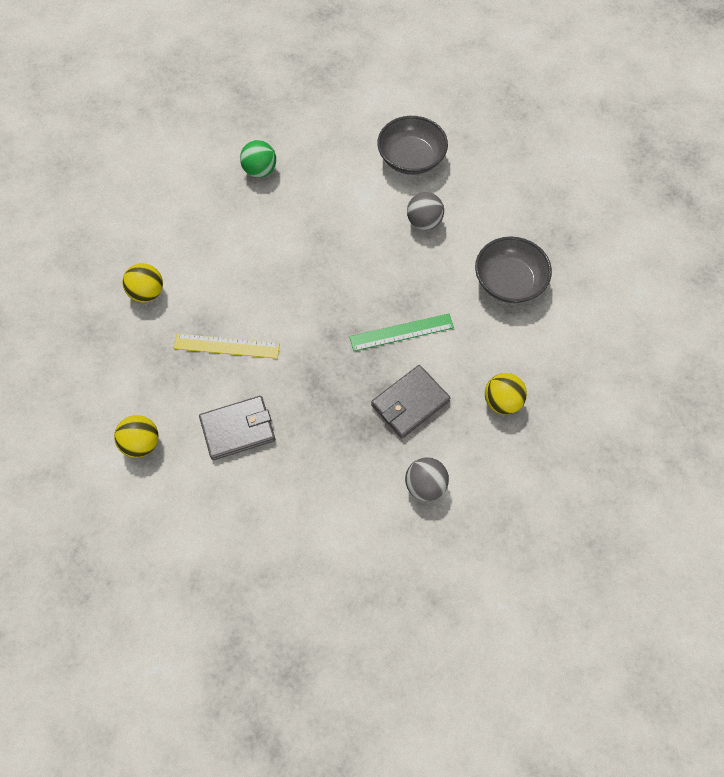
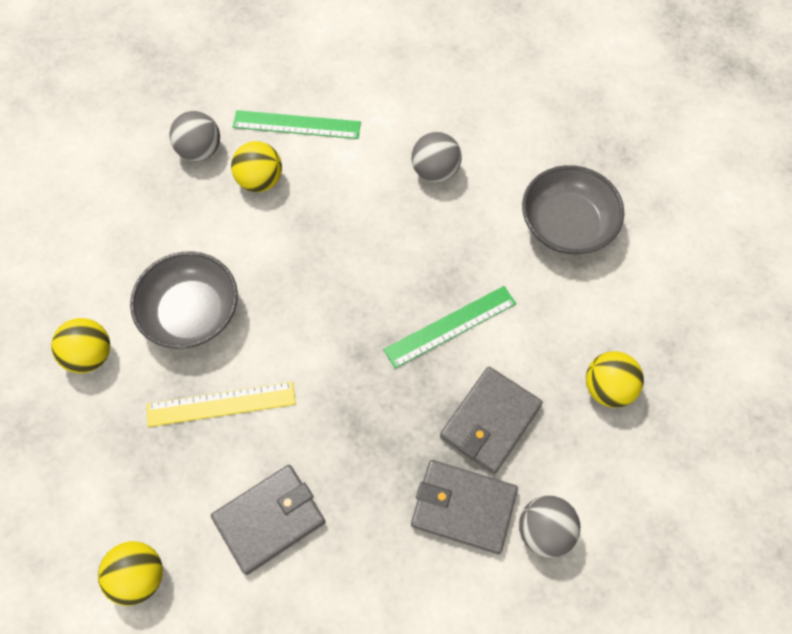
camera: 15 degrees left, 0 degrees up
(260, 170) = (200, 150): green ball -> grey ball
(296, 201) = (260, 180): none -> yellow ball
(333, 167) = (296, 125): none -> green ruler
(373, 455) = (463, 507): none -> grey wallet
(411, 158) = (393, 91): grey bowl -> grey bowl (191, 313)

